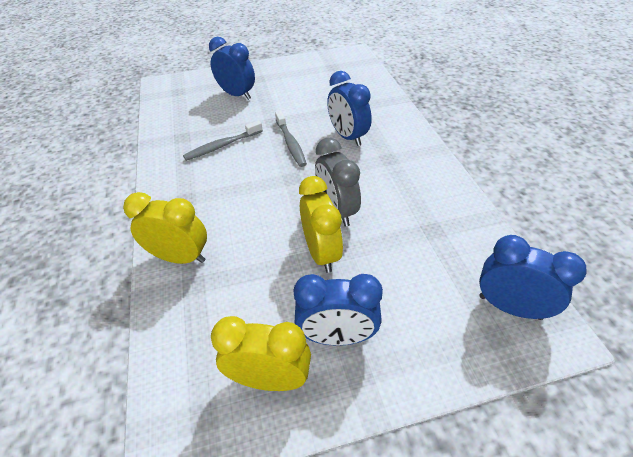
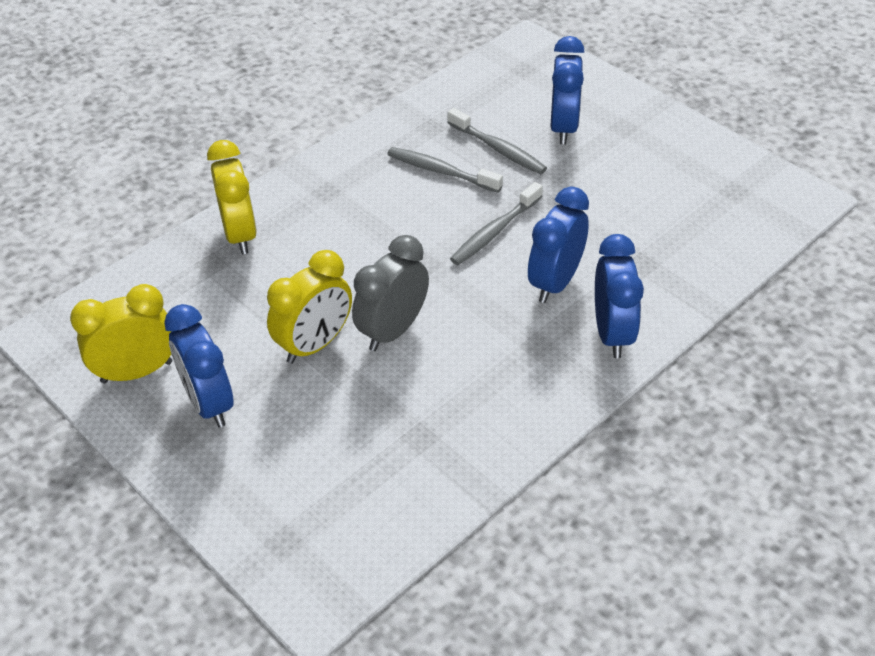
camera: 60 degrees right, 0 degrees up
(228, 120) = (498, 149): none -> grey toothbrush
(270, 379) = (137, 372): yellow clock -> yellow clock turned 90 degrees counterclockwise
(510, 307) = (332, 546): blue clock -> blue clock (612, 333)

